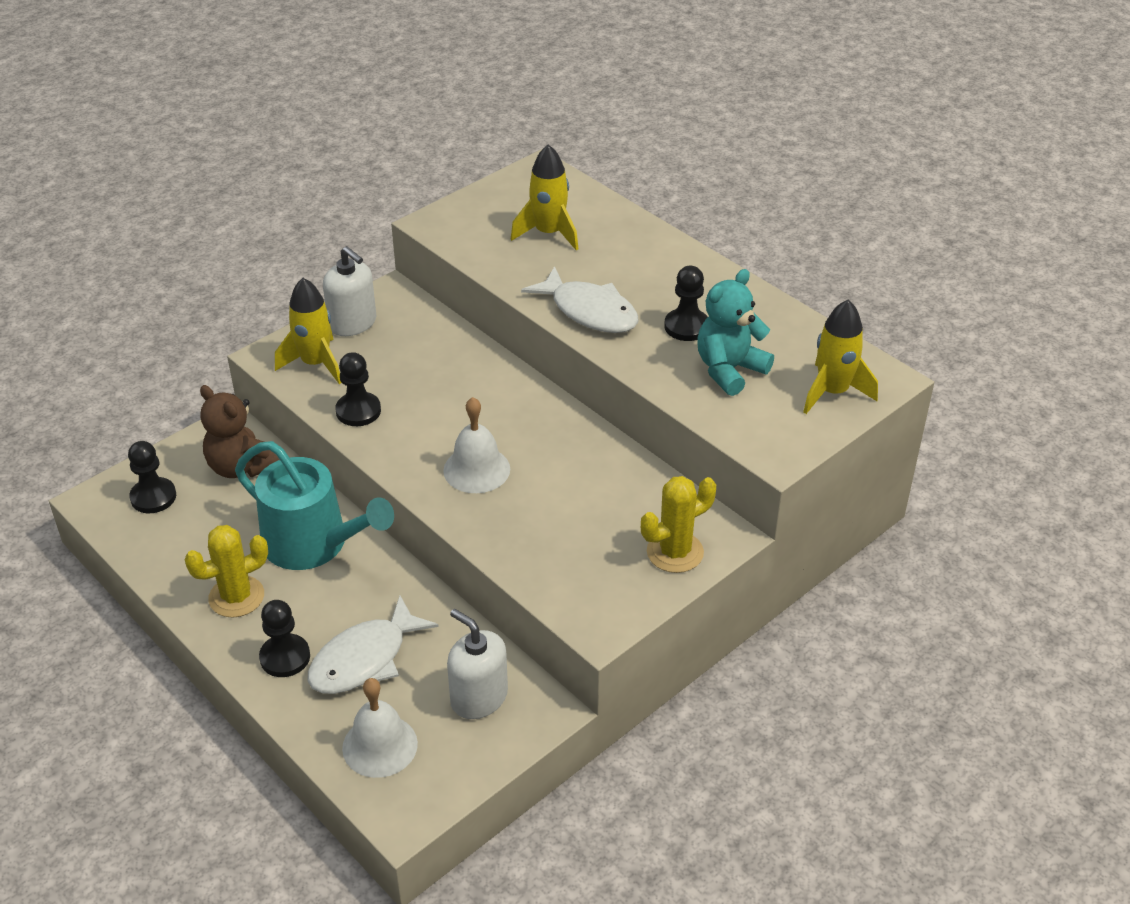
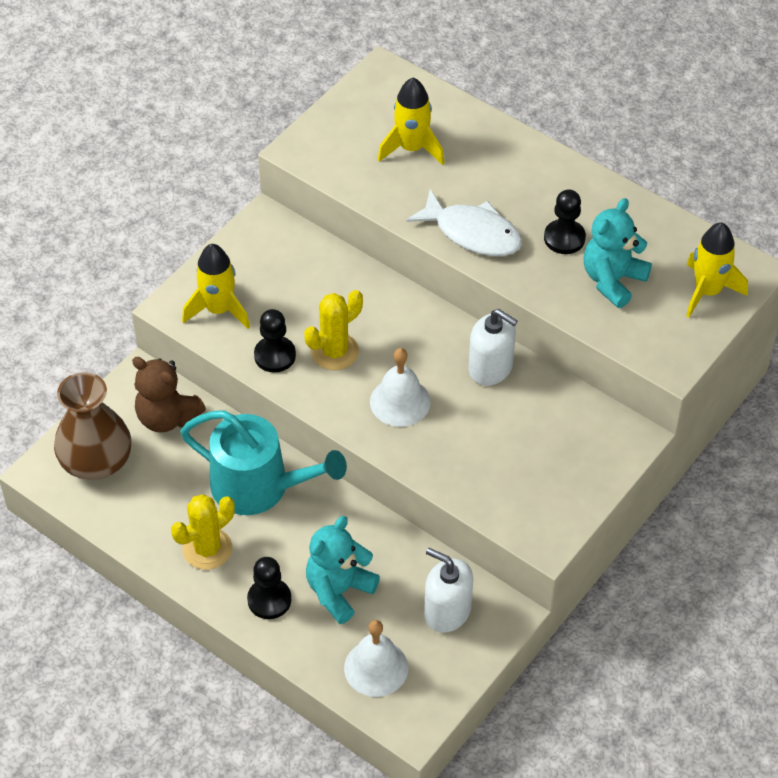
camera: 10 degrees left, 10 degrees up
(153, 497) = (96, 460): black pawn -> brown vase
(353, 323) = (239, 260): white soap dispenser -> white soap dispenser (491, 368)
(364, 659) = (339, 591): white fish -> turquoise teddy bear
(675, 552) = (593, 459): yellow cactus -> yellow cactus (334, 351)

